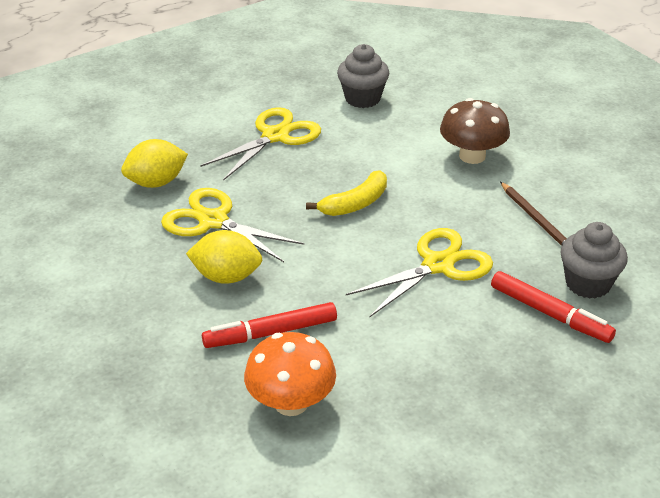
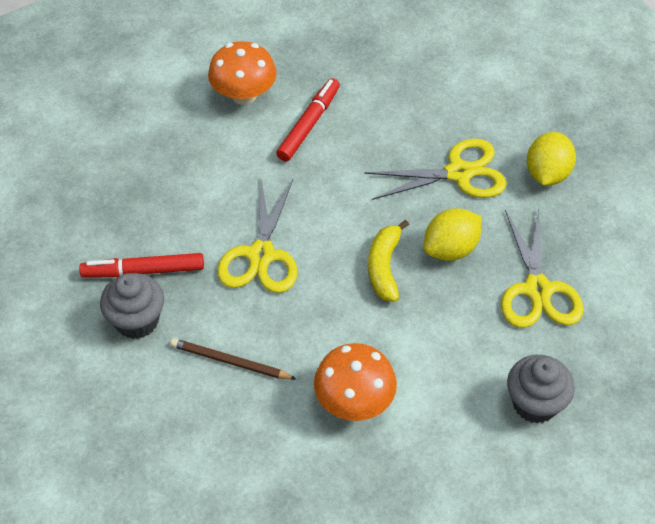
camera: 135 degrees right, 15 degrees up
(226, 276) = (388, 140): yellow lemon -> yellow lemon (450, 249)
(472, 156) = (354, 401): brown mushroom -> orange mushroom

